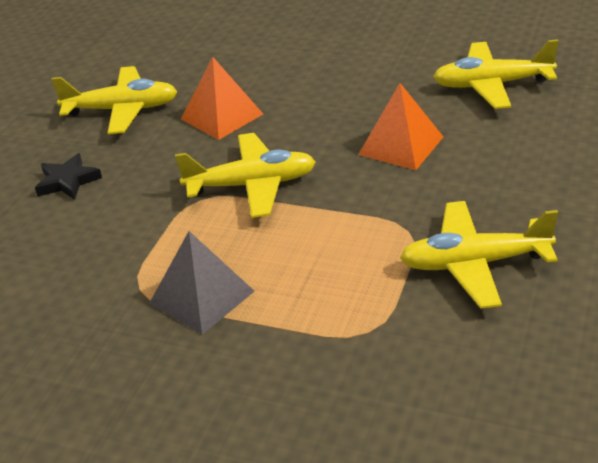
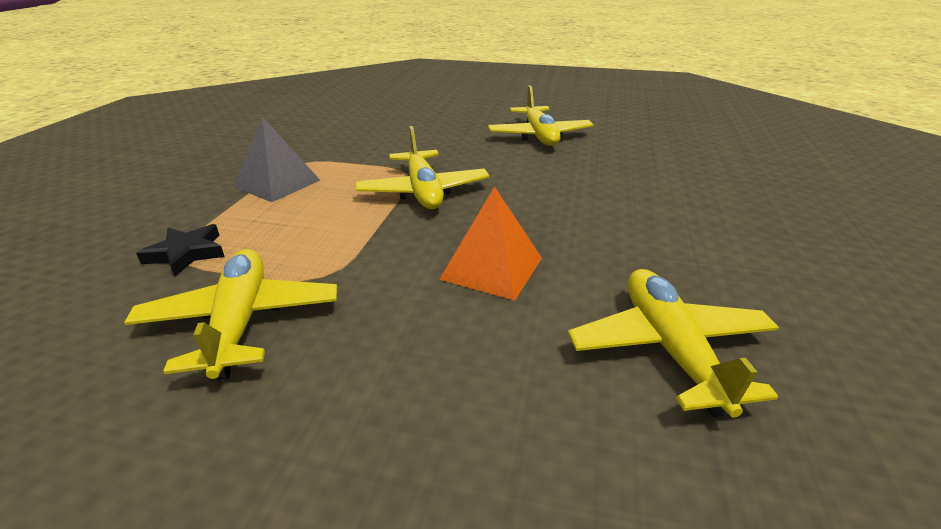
camera: 80 degrees right, 5 degrees down
(68, 181) = (439, 130): black star -> black star (186, 253)
(222, 116) = (537, 171): orange pyramid -> none

